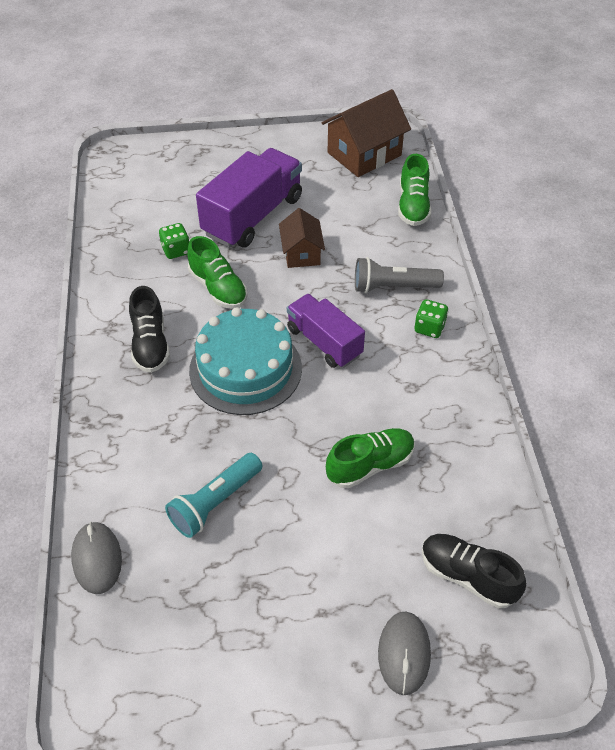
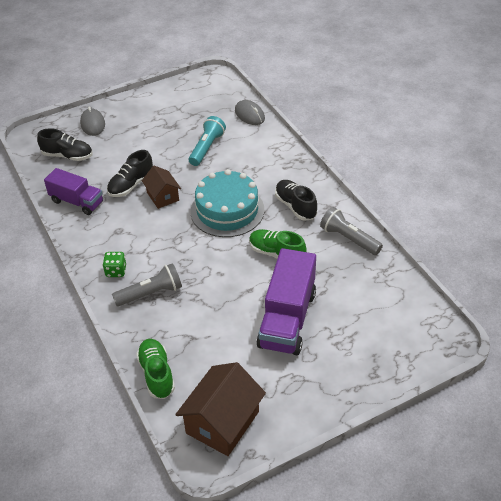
camera: 160 degrees right, 5 degrees down
(119, 279) = (349, 239): none -> grey flashlight
(176, 250) = (326, 271): green dice -> none
(301, 253) = (231, 299): brown house -> brown house (163, 196)
(324, 342) = (185, 240): purple truck -> purple truck (77, 202)
(370, 465) = (131, 185): green shoe -> black shoe

